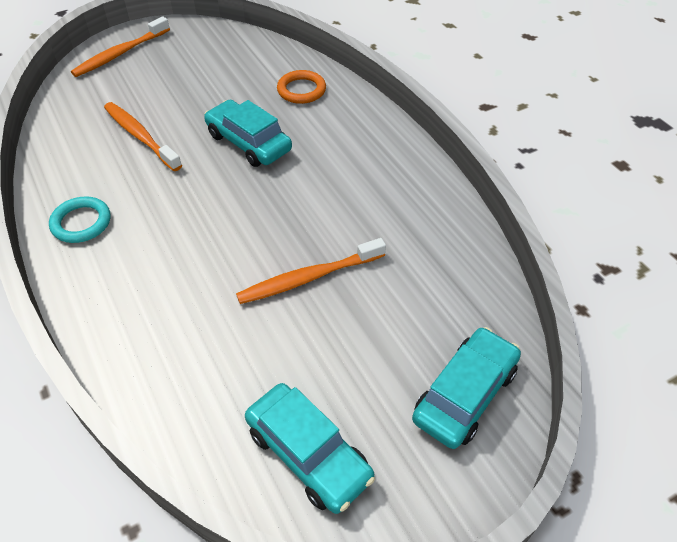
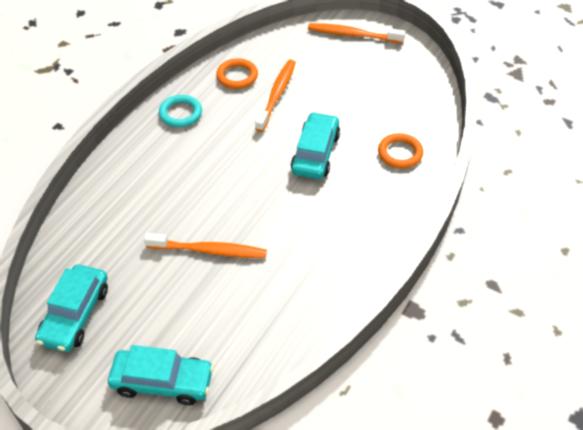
camera: 60 degrees right, 0 degrees up
(78, 154) = (237, 76): none -> orange ring
(309, 278) = (209, 250): orange toothbrush -> orange toothbrush turned 150 degrees clockwise

